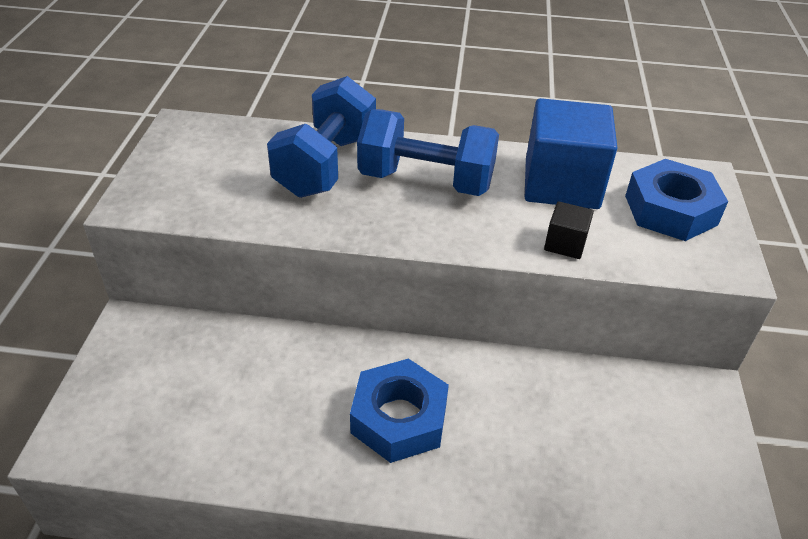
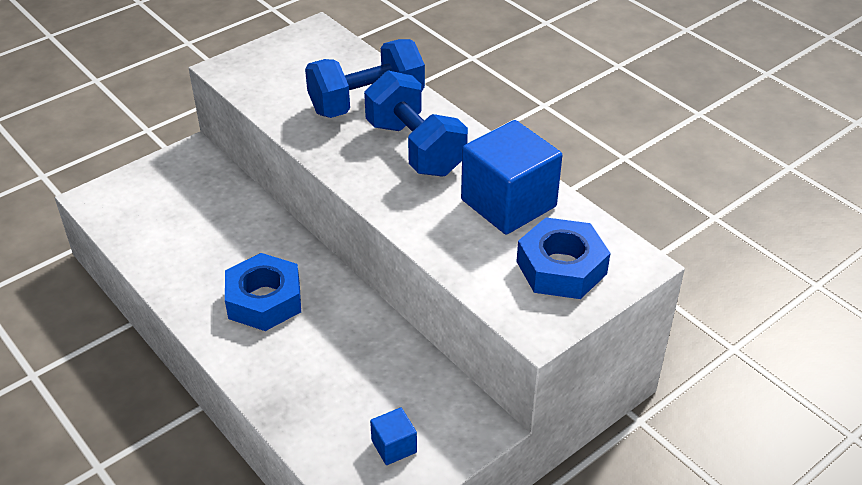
camera: 45 degrees right, 0 degrees up
(565, 244) = (443, 241): black cube -> none
(679, 462) = (394, 446): none -> blue cube

